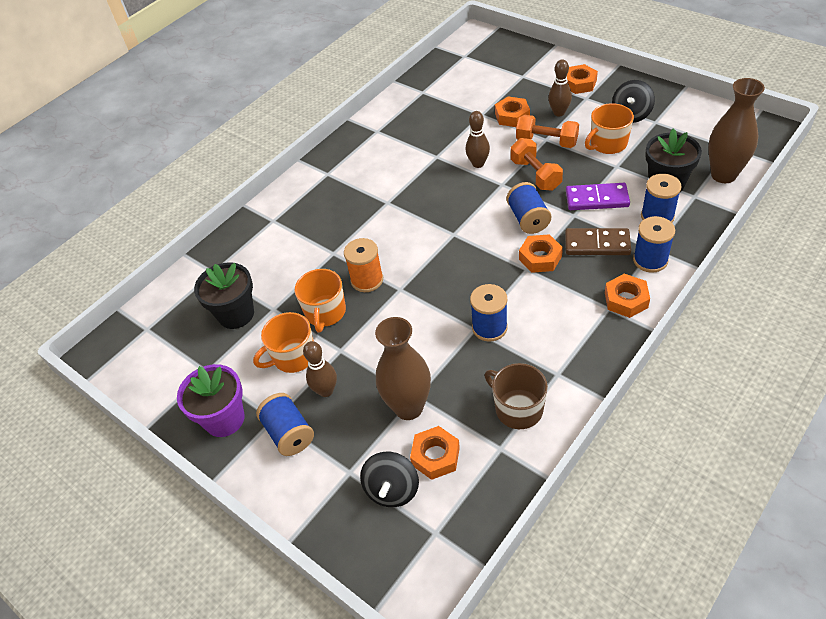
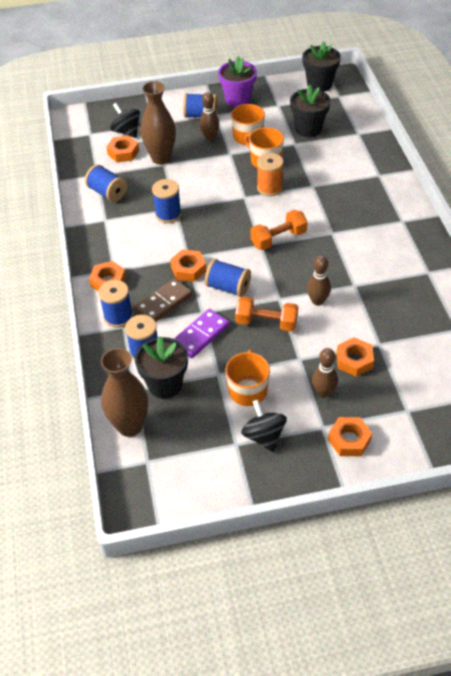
camera: 125 degrees right, 0 degrees up
(132, 361) = (319, 85): none -> black flower pot
(517, 409) = (107, 193): brown mug -> blue spool
(546, 142) = (295, 356): orange dumbbell -> orange dumbbell (278, 239)

